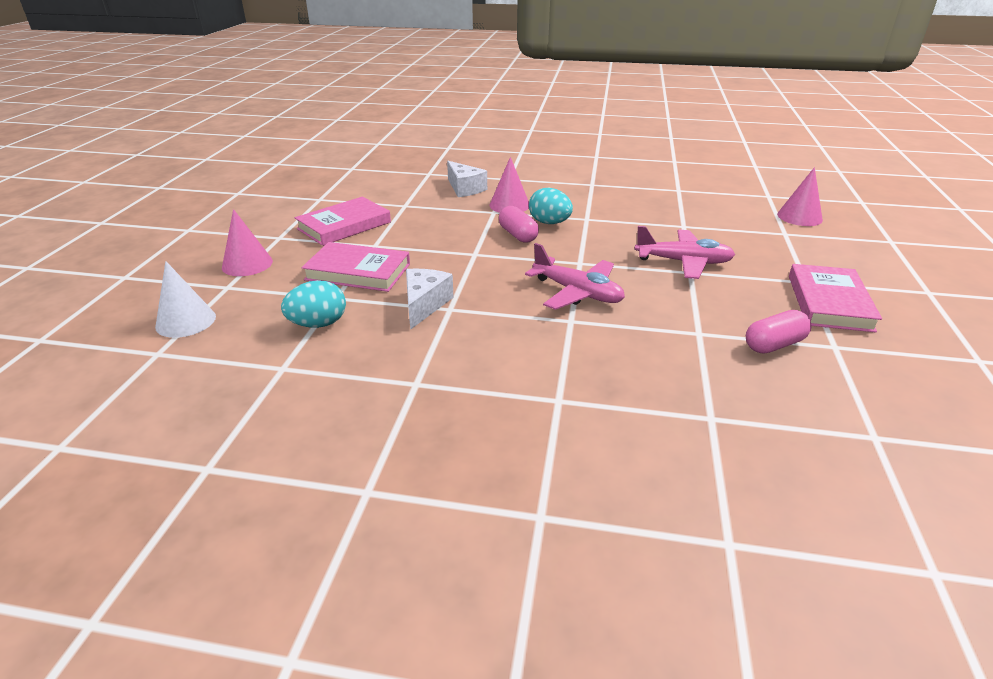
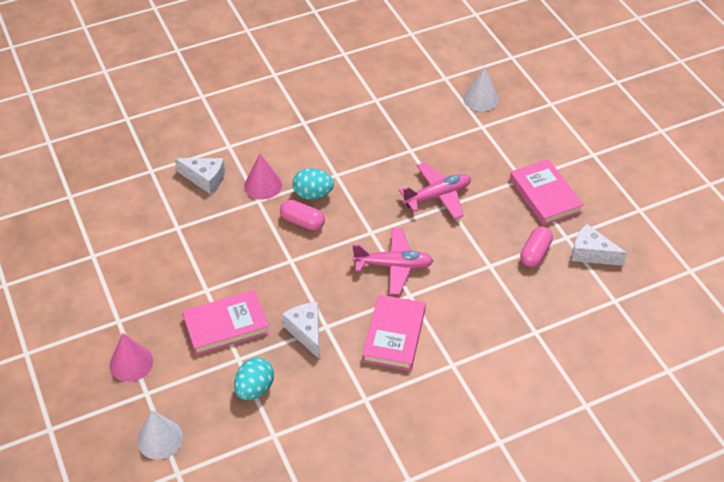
camera: 35 degrees left, 15 degrees up
(344, 225) = (155, 279): pink book -> pink book (394, 335)
(799, 217) = (480, 99): pink cone -> white cone
(865, 374) = (591, 253): none -> white cheese

